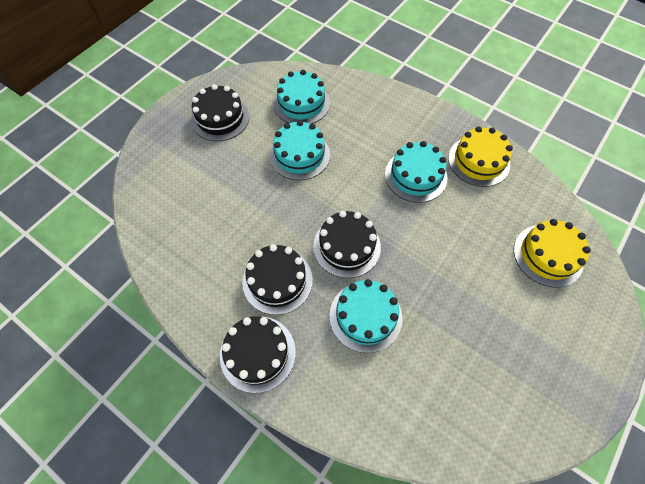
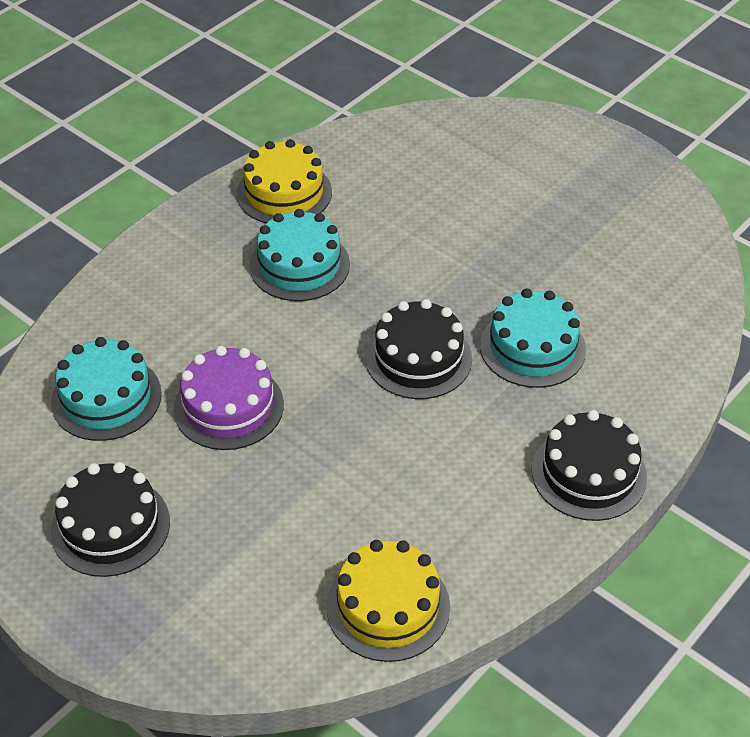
camera: 85 degrees left, 15 degrees down
(277, 281) = (472, 446): black cake -> none
(299, 155) = (228, 406): turquoise cake -> purple cake
(548, 255) = (450, 156): yellow cake -> yellow cake (388, 606)

